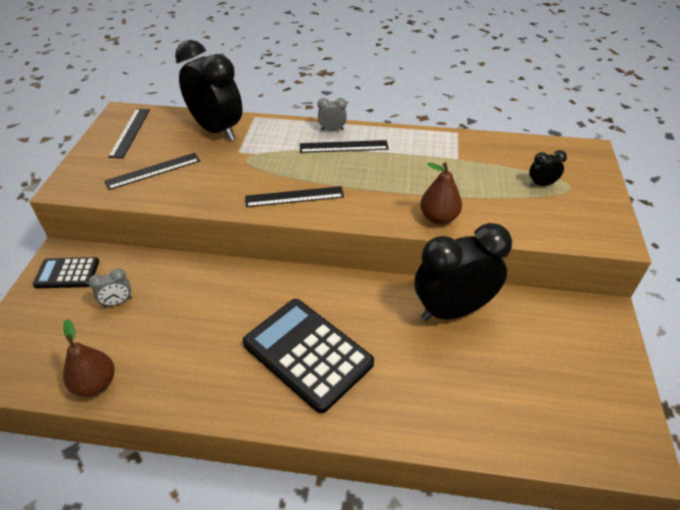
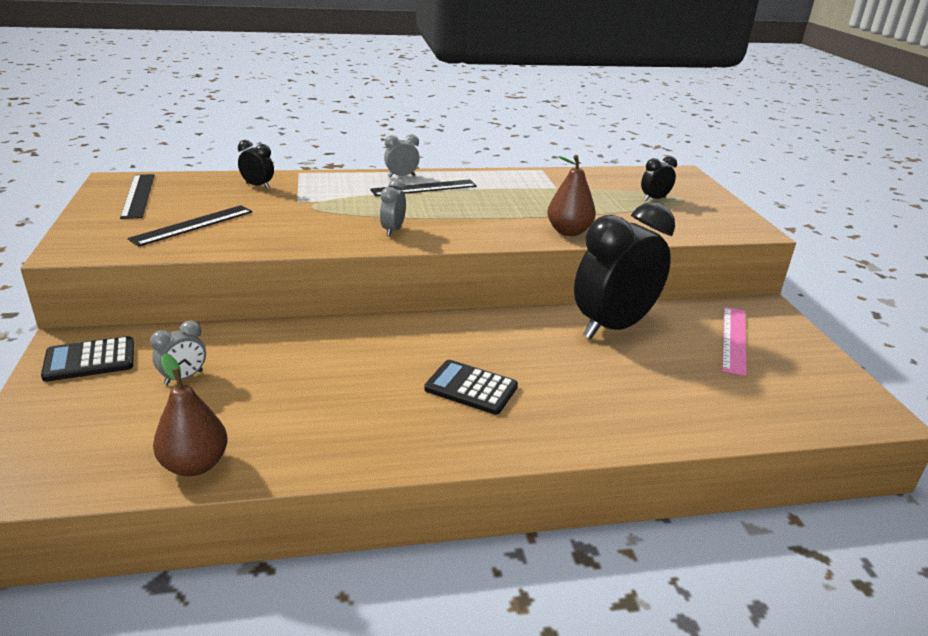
camera: 20 degrees left, 15 degrees down
(217, 130) = (258, 186): black clock -> black clock, size x0.41
(294, 197) = (393, 230): black ruler -> grey clock
(307, 353) = (471, 388): black calculator -> black calculator, size x0.54
(554, 345) = (734, 339): none -> pink ruler

